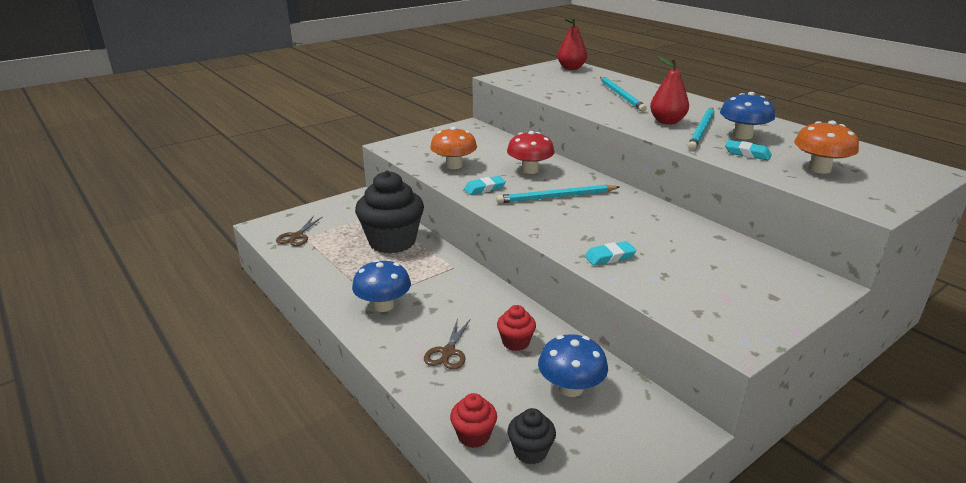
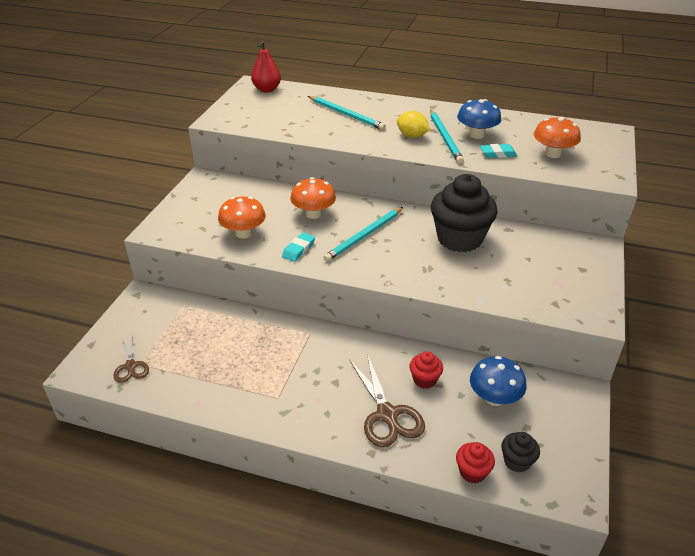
camera: 35 degrees left, 10 degrees up
(383, 305) = (293, 399): blue mushroom -> none
(392, 242) = (230, 331): black cupcake -> black cupcake (459, 239)
(448, 352) = (387, 414): brown scissors -> brown scissors, size x1.65
(529, 170) = (313, 214): red mushroom -> orange mushroom
(609, 257) = (459, 280): turquoise eraser -> none
(667, 122) = (412, 136): red pear -> yellow lemon

